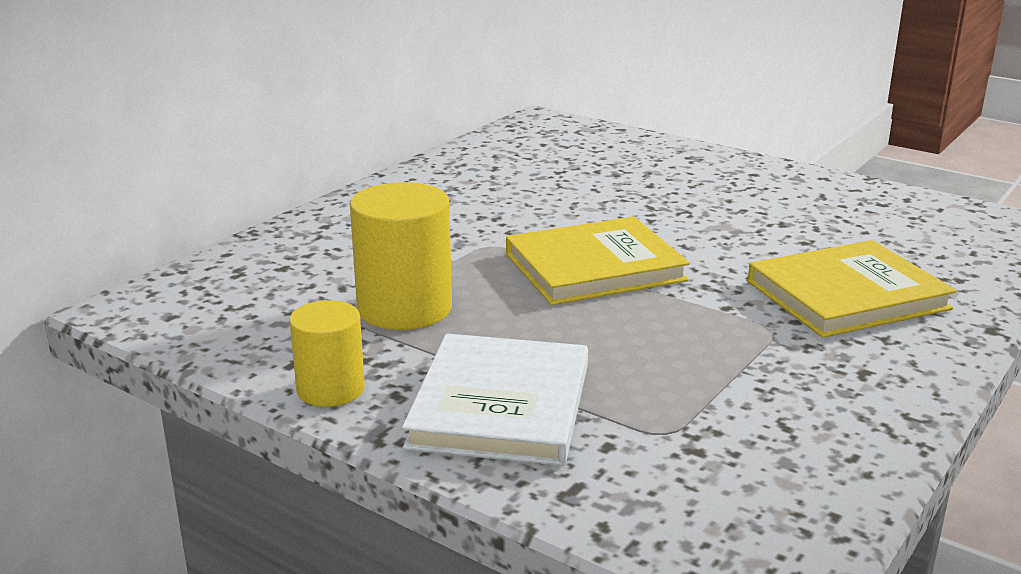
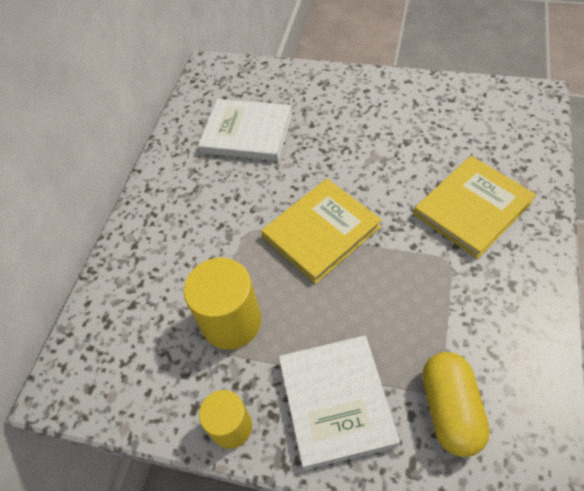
camera: 15 degrees left, 30 degrees up
(551, 174) = (247, 133): none -> white book
(674, 455) = (450, 409): none -> yellow capsule

